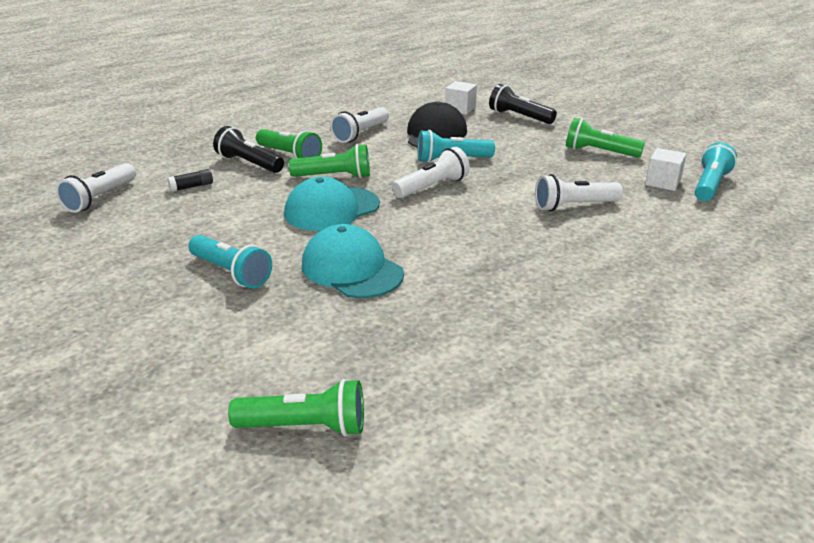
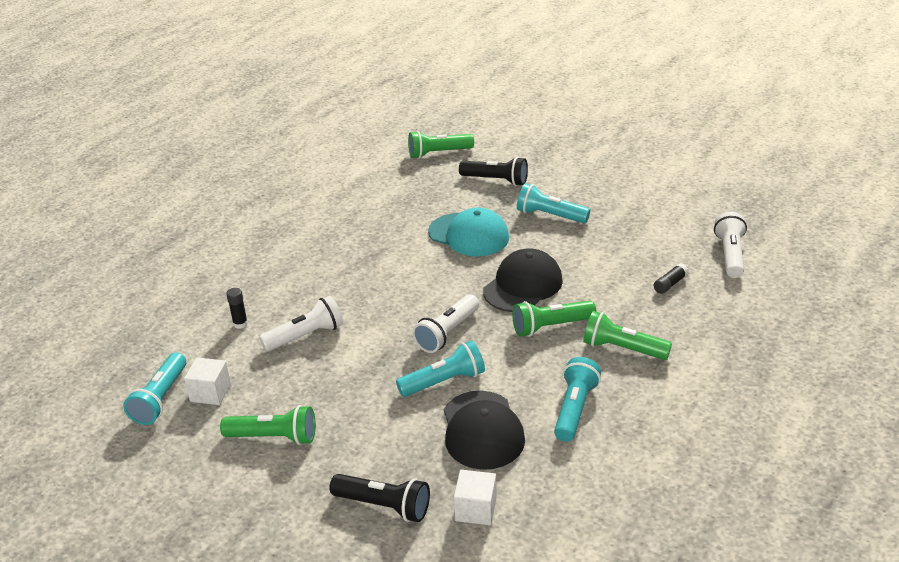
camera: 165 degrees right, 5 degrees up
(249, 163) = (651, 326): black flashlight -> black flashlight (496, 180)
(331, 209) = (523, 285): turquoise cap -> black cap
(360, 134) = (574, 409): white flashlight -> turquoise flashlight
(648, 226) = (240, 324): none -> black glue stick

